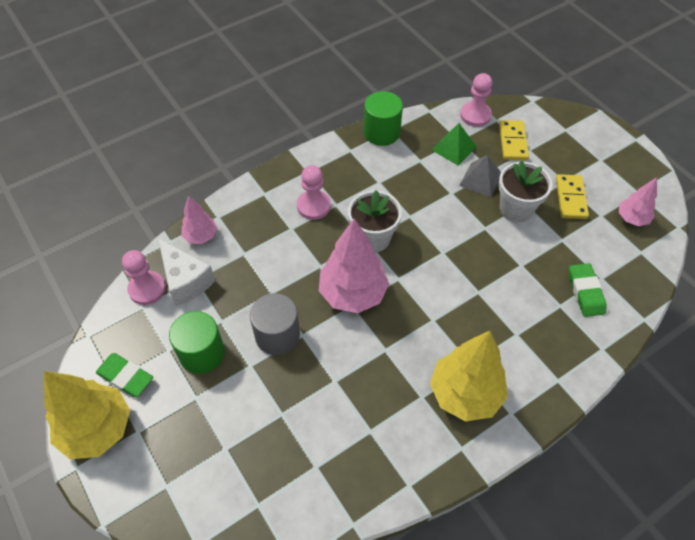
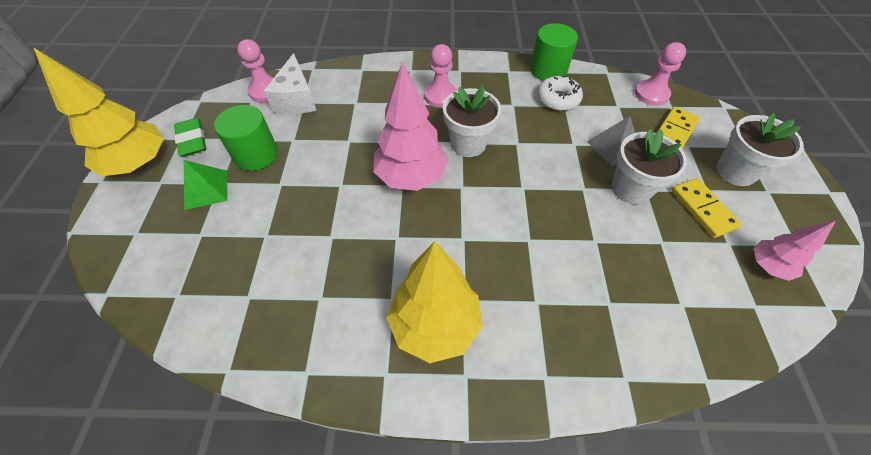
camera: 35 degrees right, 0 degrees up
(201, 236) = (336, 76): pink tree -> none
(277, 335) = (321, 174): grey cylinder -> none
(410, 157) = (558, 99): none -> white donut
(454, 148) = (607, 110): green pyramid -> green pyramid (206, 189)
(570, 198) = (703, 209): yellow domino -> yellow domino turned 60 degrees counterclockwise
(572, 155) = (736, 171): none -> white flower pot
(585, 292) = (650, 307): green eraser -> none

